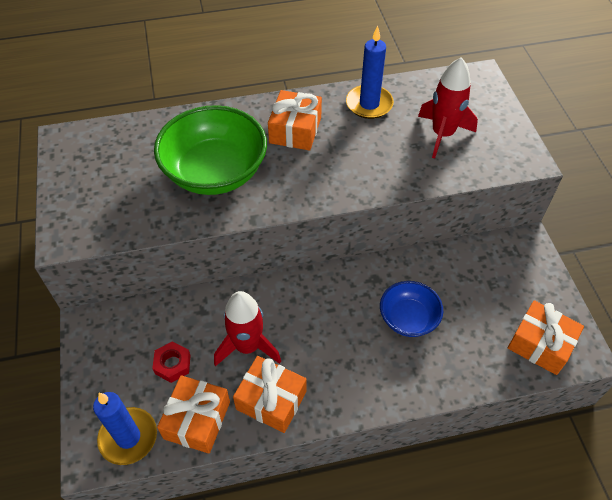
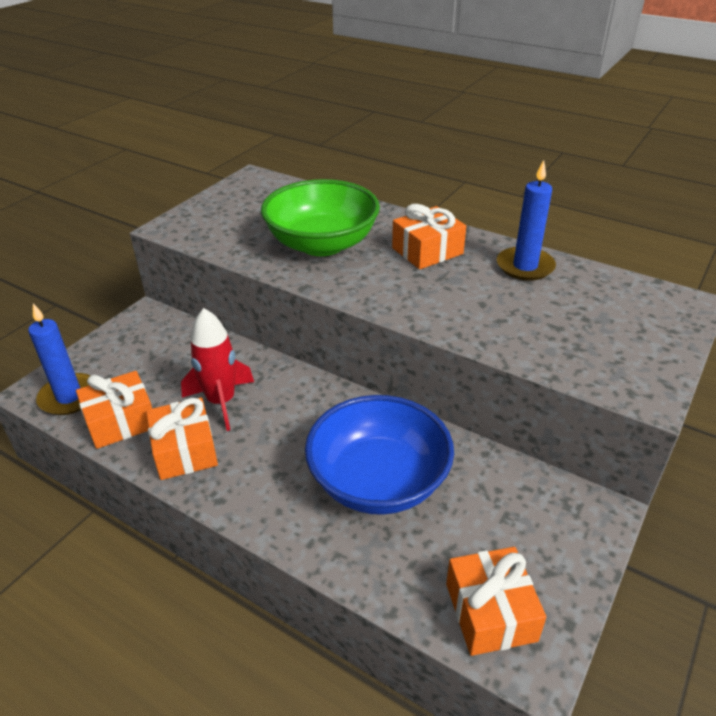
camera: 45 degrees right, 15 degrees down
(172, 364) = (158, 375): red nut -> none
(408, 318) = (378, 481): blue bowl -> blue bowl, size x1.77
(442, 134) = (571, 324): red rocket -> none

